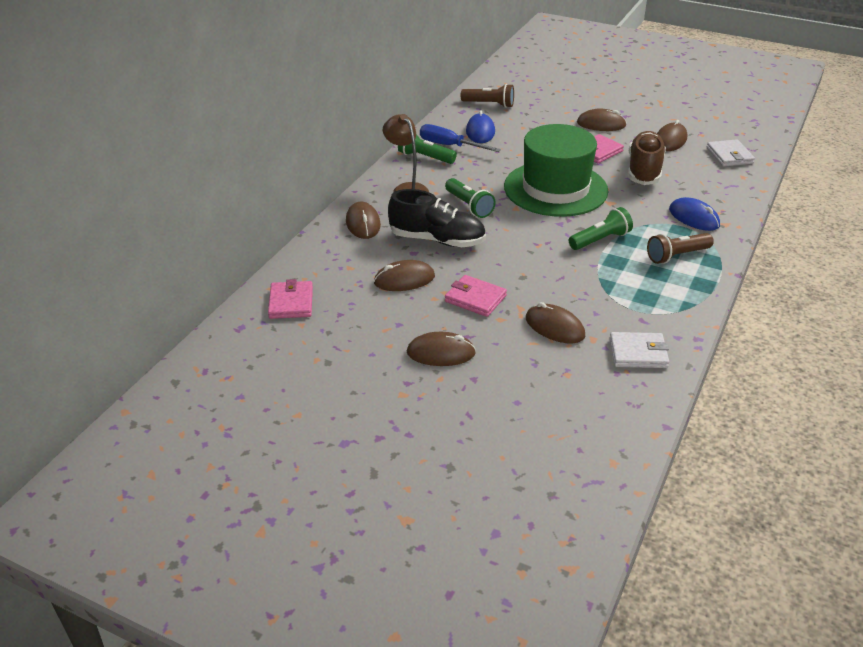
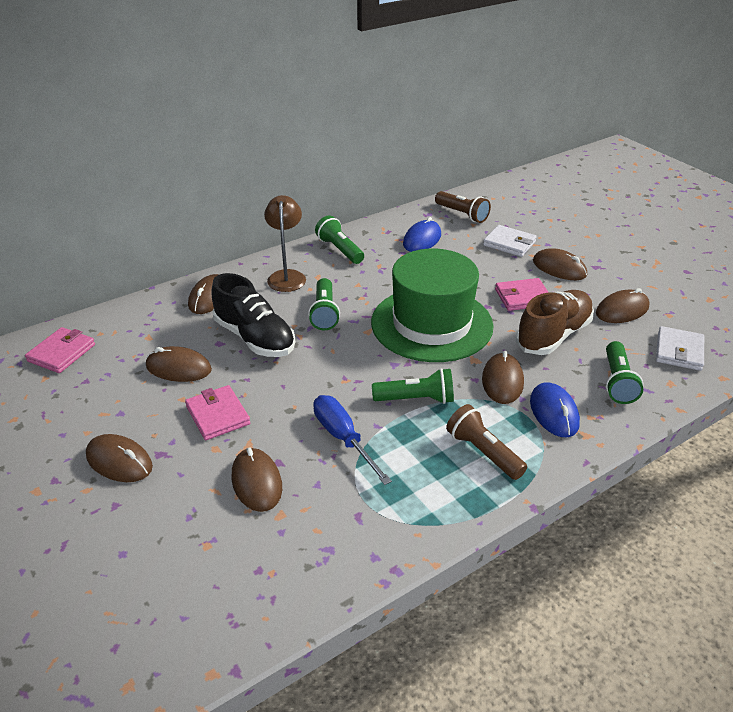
camera: 30 degrees right, 0 degrees up
(449, 146) = (376, 245): blue screwdriver -> blue screwdriver (343, 438)
(638, 353) = (308, 556): white wallet -> white wallet (509, 243)
(643, 210) = (502, 381): none -> brown mouse
(677, 256) = (483, 452): brown flashlight -> brown flashlight turned 45 degrees clockwise
(712, 186) = (617, 382): none -> green flashlight

